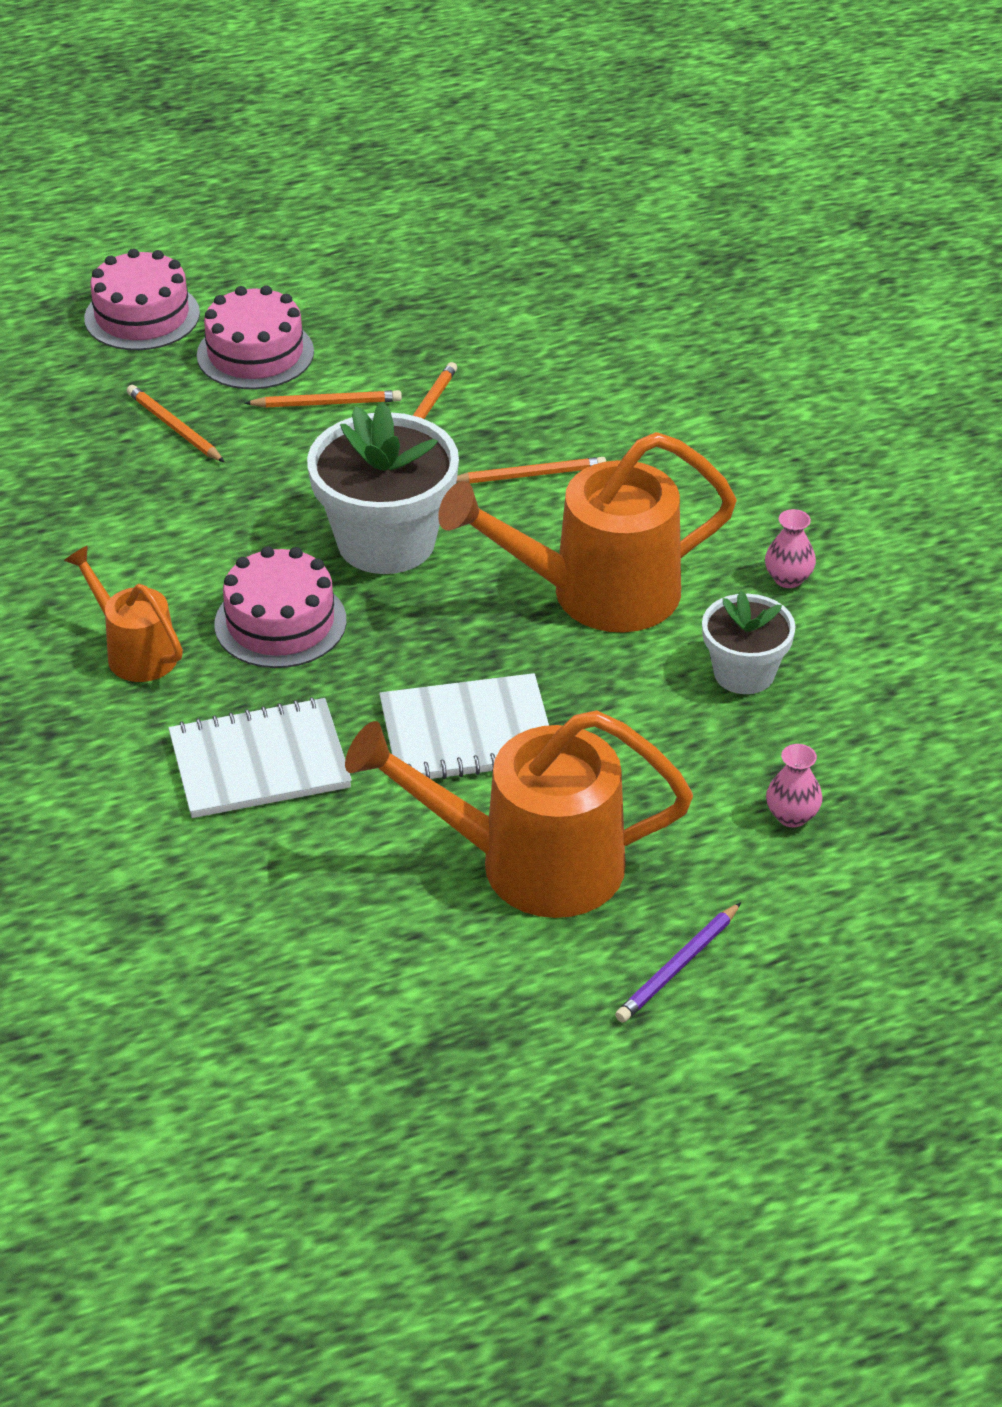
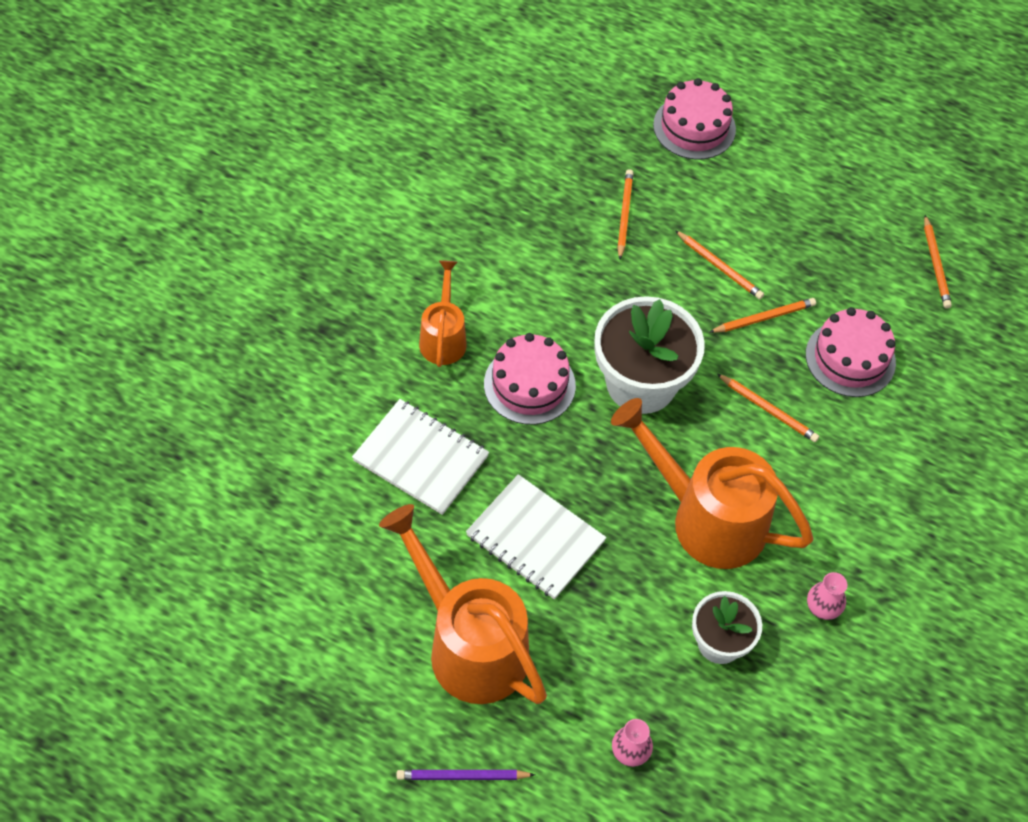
camera: 45 degrees right, 15 degrees up
(255, 353) = (722, 202): pink cake -> pink cake (850, 358)
(515, 269) = (935, 264): none -> orange pencil

